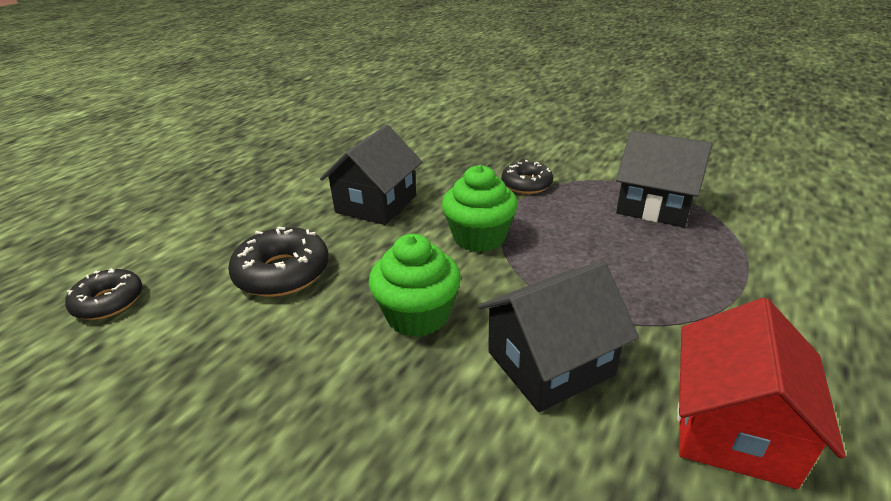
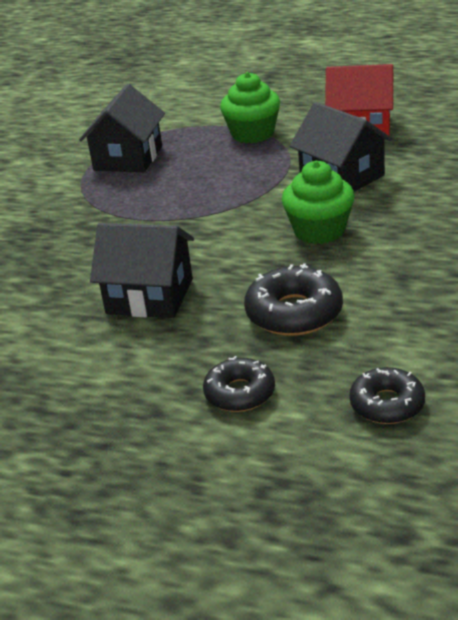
camera: 100 degrees left, 0 degrees up
(479, 237) = (200, 226): green cupcake -> green cupcake (252, 134)
(526, 184) = (93, 218): black donut -> black donut (240, 393)

